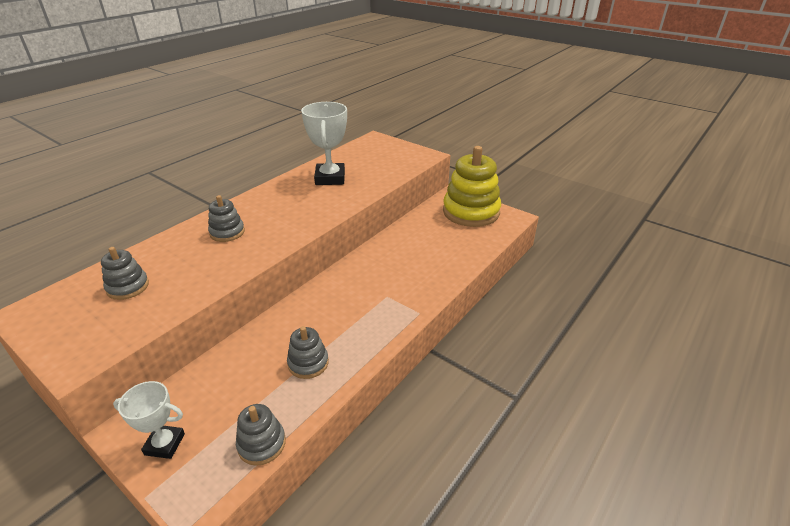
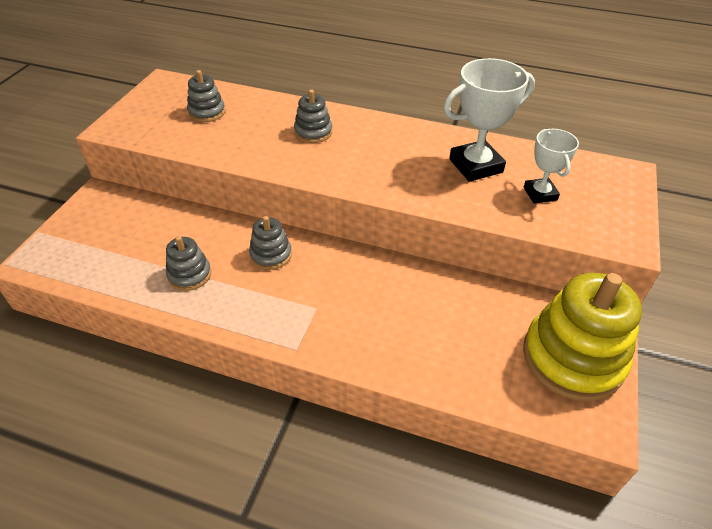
camera: 70 degrees right, 10 degrees up
(165, 444) = (85, 220): white trophy -> white trophy (540, 194)
(261, 444) = (88, 277): grey stacking toy -> grey stacking toy (271, 255)

